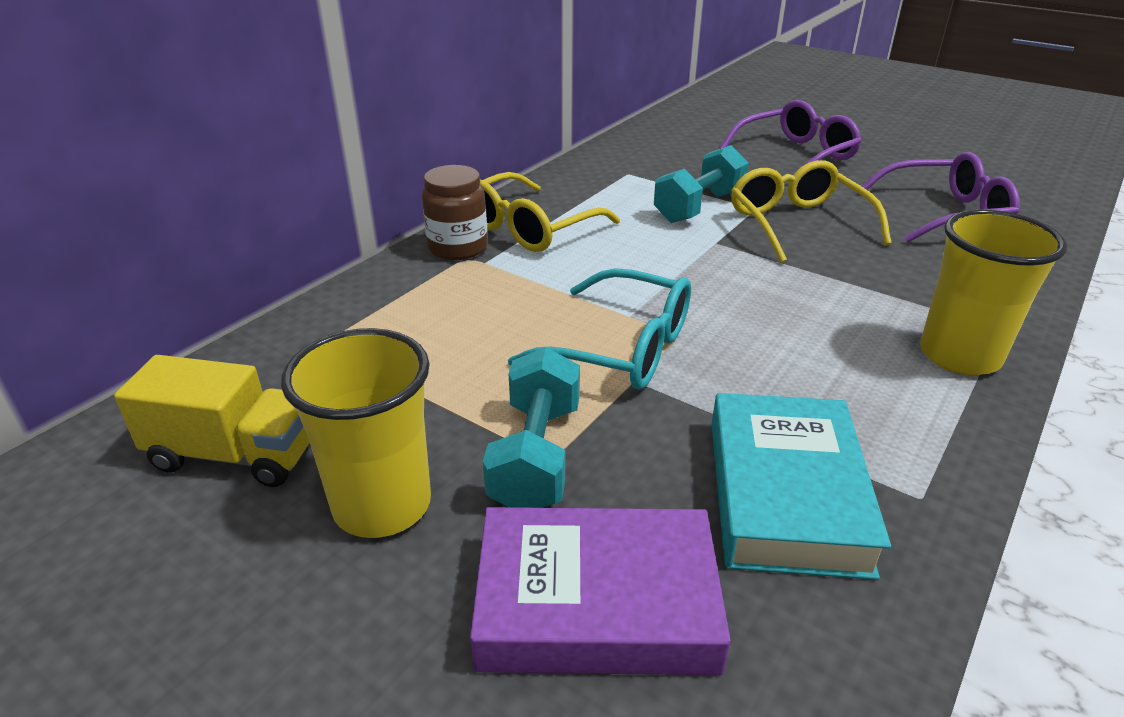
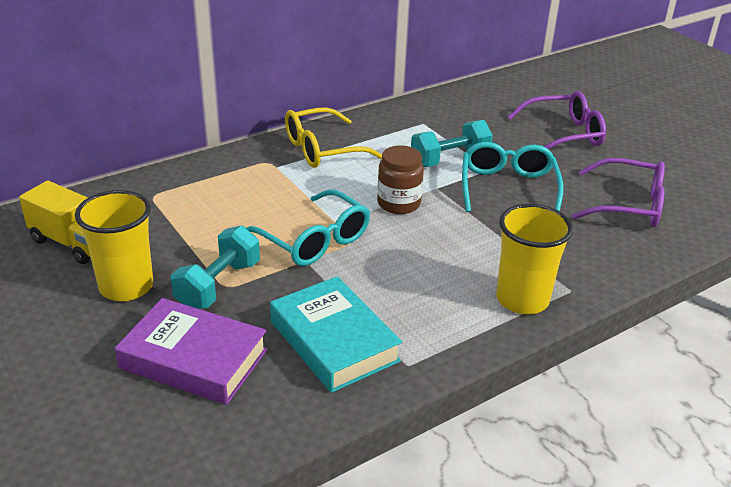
camera: 20 degrees right, 0 degrees up
(458, 248) = (267, 153): brown jar -> brown jar (398, 203)
(785, 494) = (334, 341): turquoise book -> turquoise book turned 60 degrees counterclockwise
(797, 224) = (508, 187): yellow glasses -> turquoise glasses

